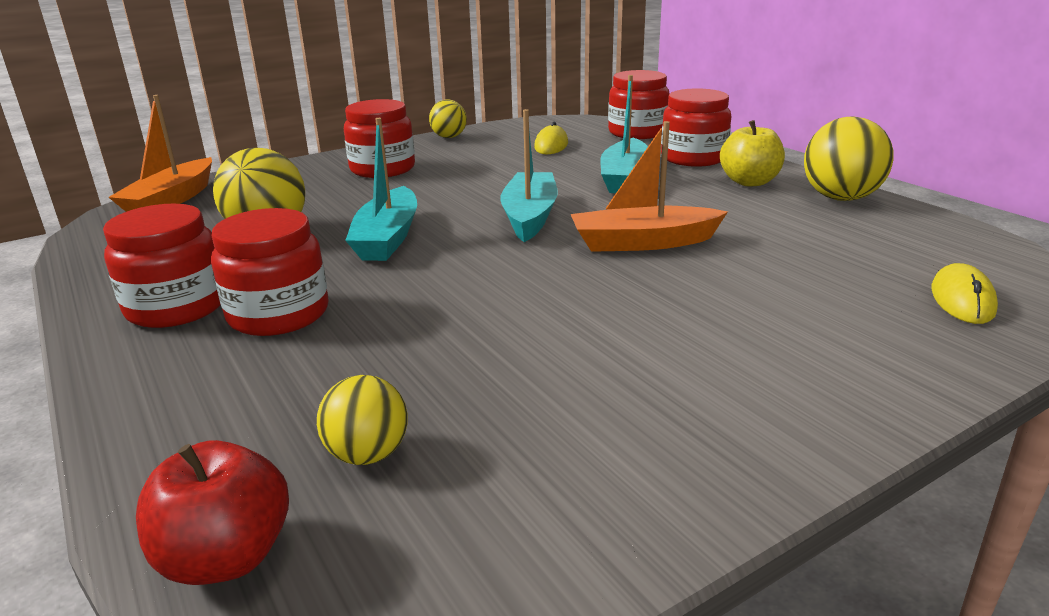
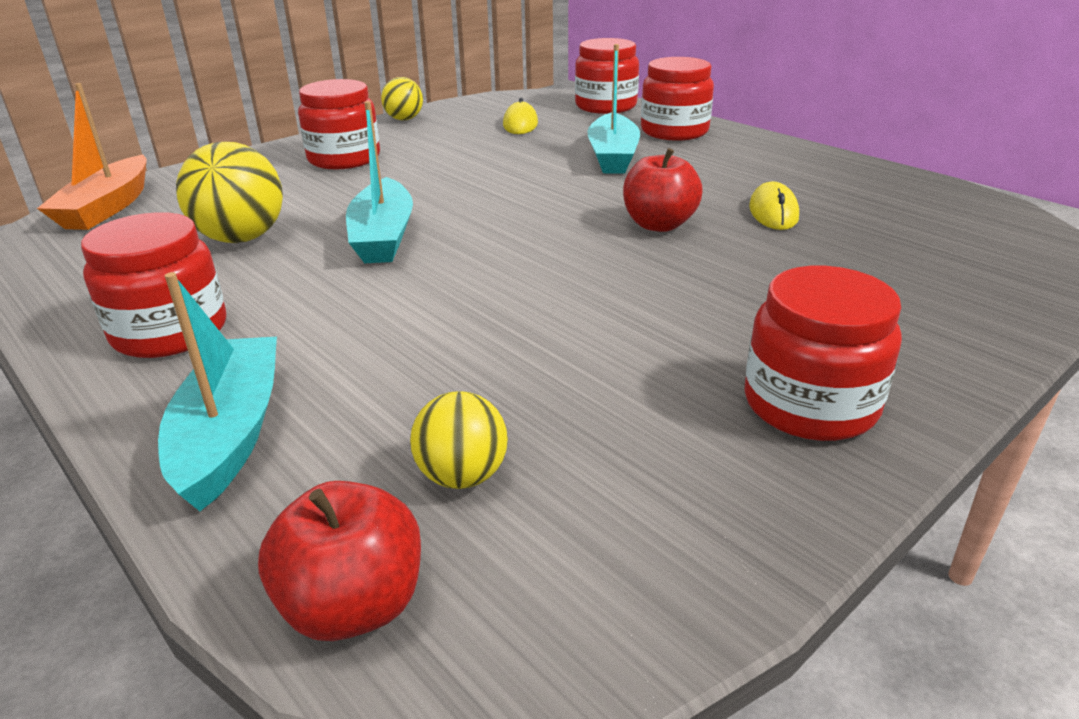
camera: 10 degrees left, 5 degrees up
(278, 314) = (295, 331): red jar -> red jar (810, 404)
(530, 217) = (529, 204): turquoise boat -> turquoise boat (230, 433)
(643, 242) = (659, 225): orange boat -> red apple
(749, 182) = (740, 154): yellow apple -> none
(840, 198) = (835, 167): yellow ball -> none
(962, 299) = (986, 263): yellow mouse -> yellow mouse (773, 212)

